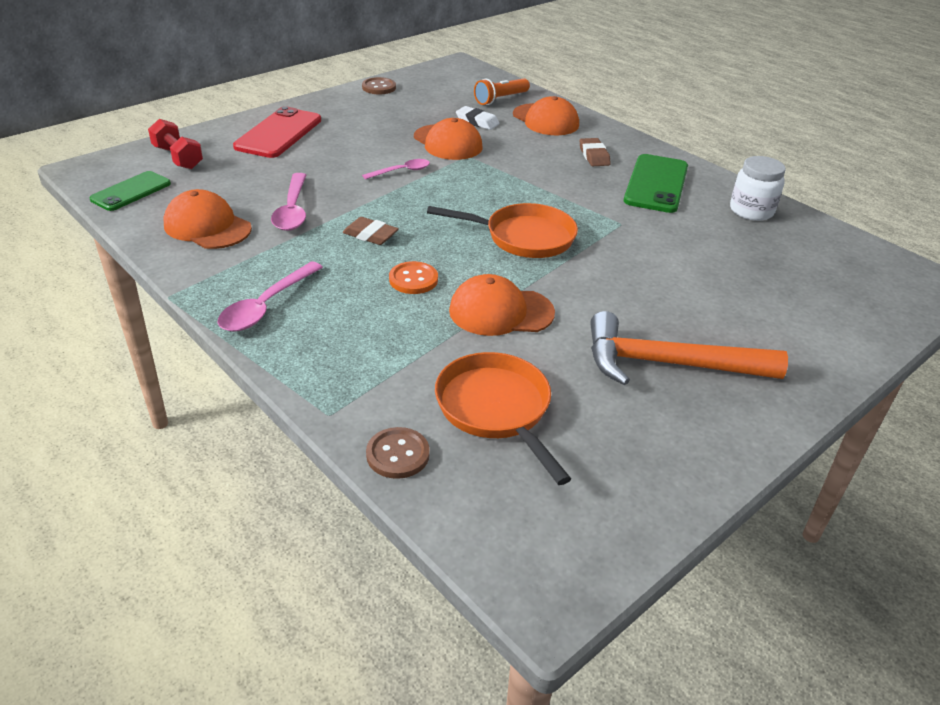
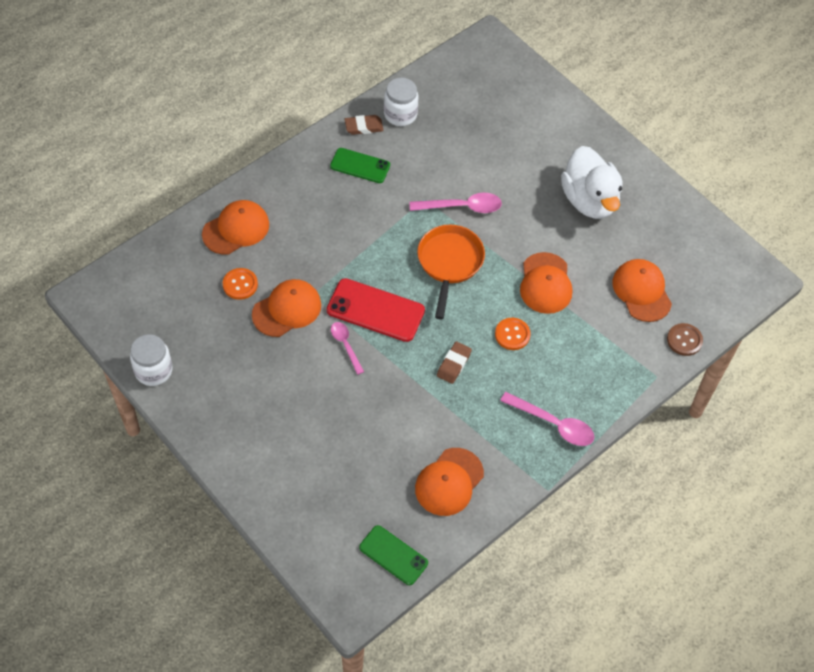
camera: 90 degrees left, 20 degrees up
(178, 158) = (325, 531): red dumbbell -> none
(279, 133) = (270, 452): red phone -> red phone (375, 310)
(292, 210) = (419, 423): pink spoon -> pink spoon (462, 207)
(379, 87) = (153, 370): brown button -> white jar
(477, 121) = (240, 284): white eraser -> orange button
(496, 409) = (641, 291): orange pan -> orange cap
(500, 99) = (186, 262): orange flashlight -> none
(594, 156) = (310, 201): brown eraser -> brown eraser (364, 127)
(656, 184) = (360, 166): green phone -> green phone, size x0.65
(668, 364) = (589, 200): orange hammer -> white duck

